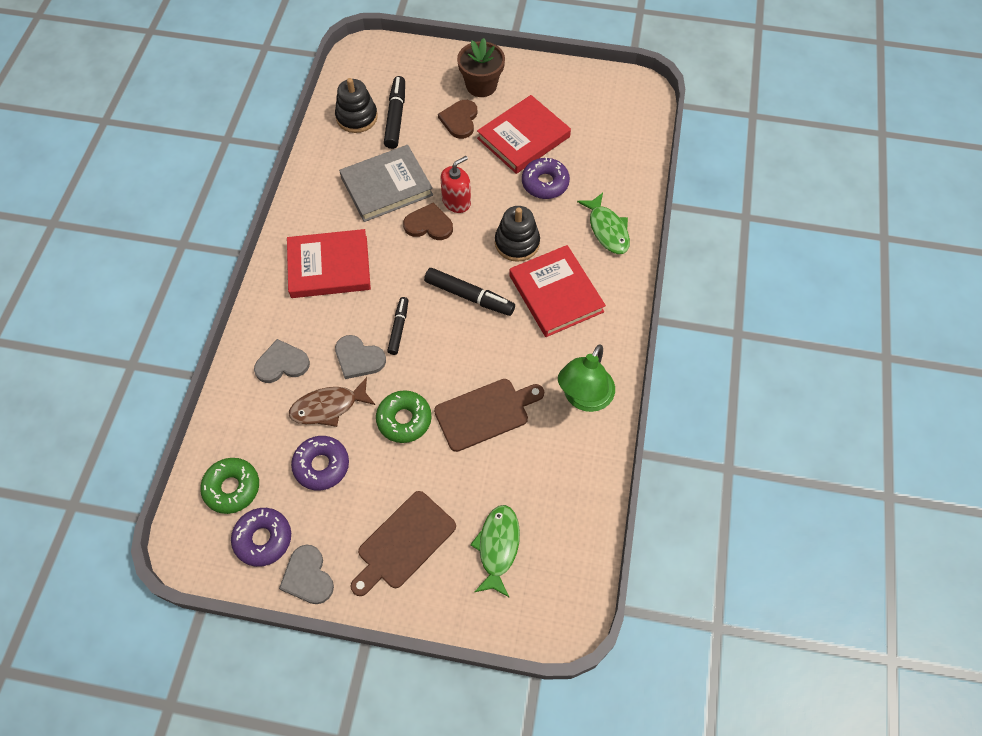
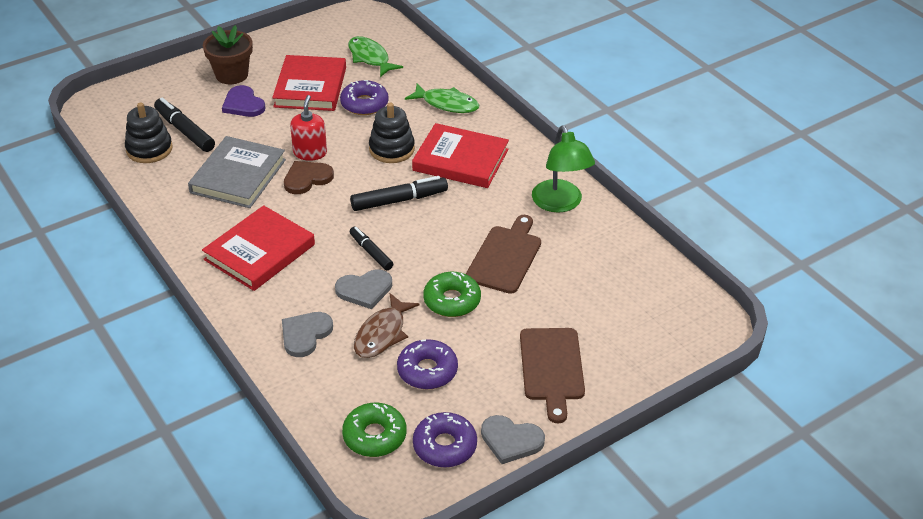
camera: 45 degrees left, 20 degrees down
(460, 120) = (243, 104): brown heart -> purple heart
(498, 547) = (618, 322): green fish -> green fish (370, 58)

